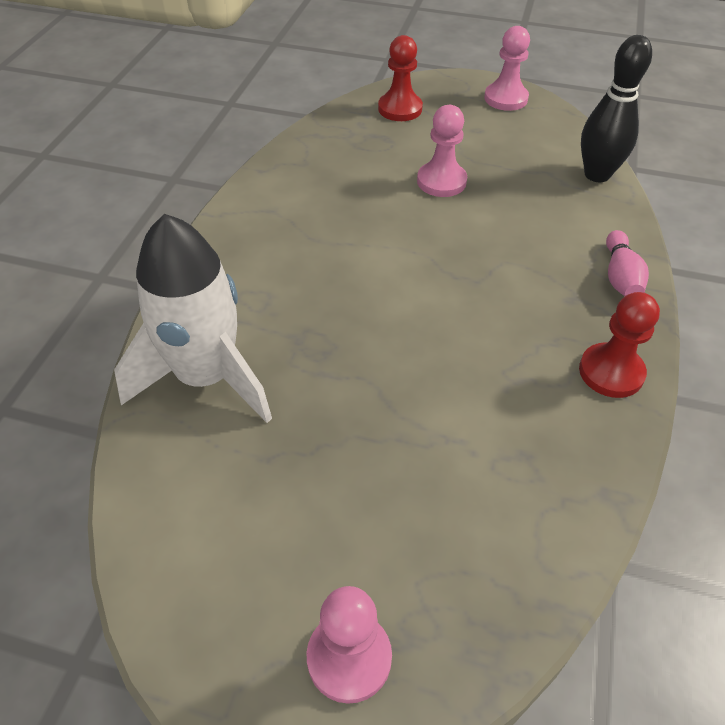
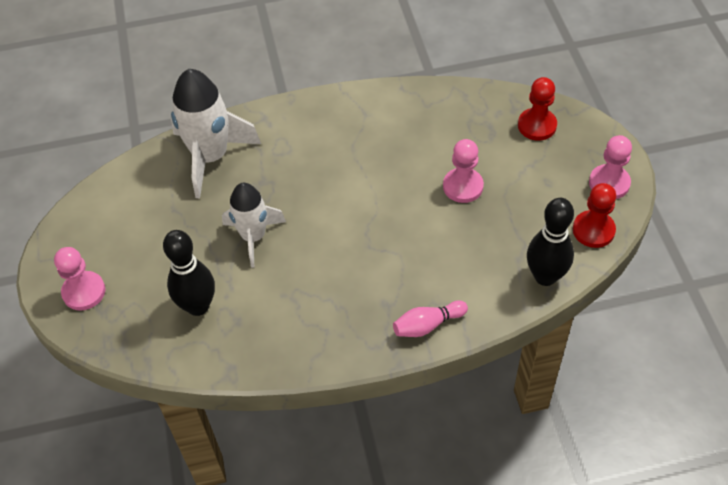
camera: 65 degrees right, 5 degrees up
(388, 383) = (253, 237): none -> white rocket
(473, 494) = (198, 306): none -> black bowling pin
(611, 372) = (329, 344): red pawn -> red pawn (593, 230)

